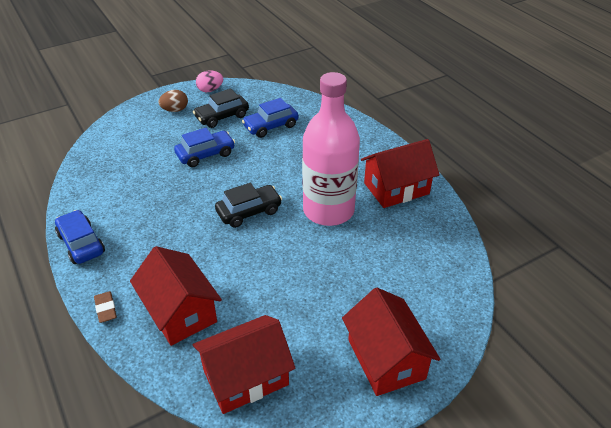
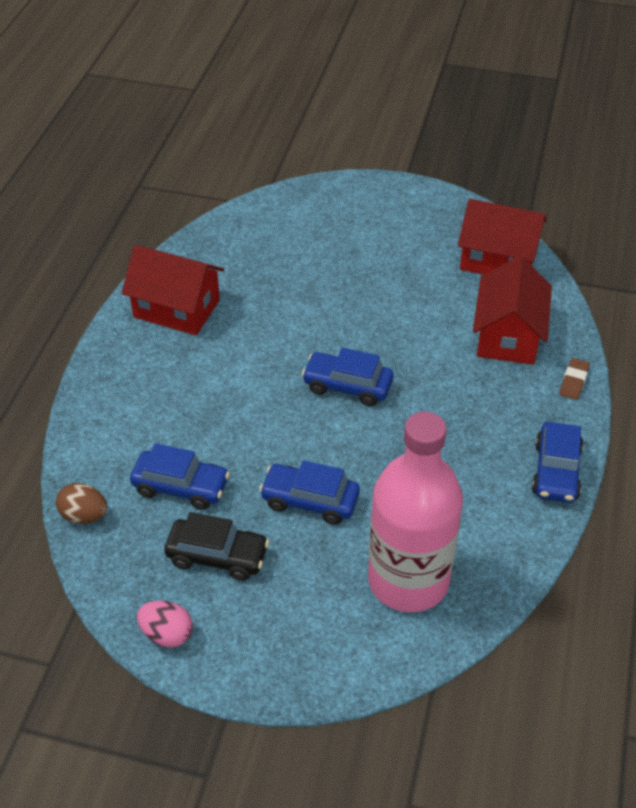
camera: 135 degrees left, 5 degrees up
(175, 110) = (263, 626): brown egg -> brown egg (84, 515)
(249, 212) = (347, 386): black car -> blue car
(328, 210) = (271, 333): pink bottle -> pink bottle (408, 580)
(386, 359) = (385, 208): red house -> none

